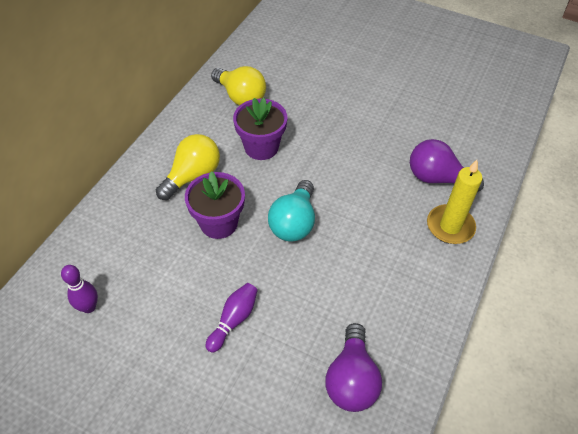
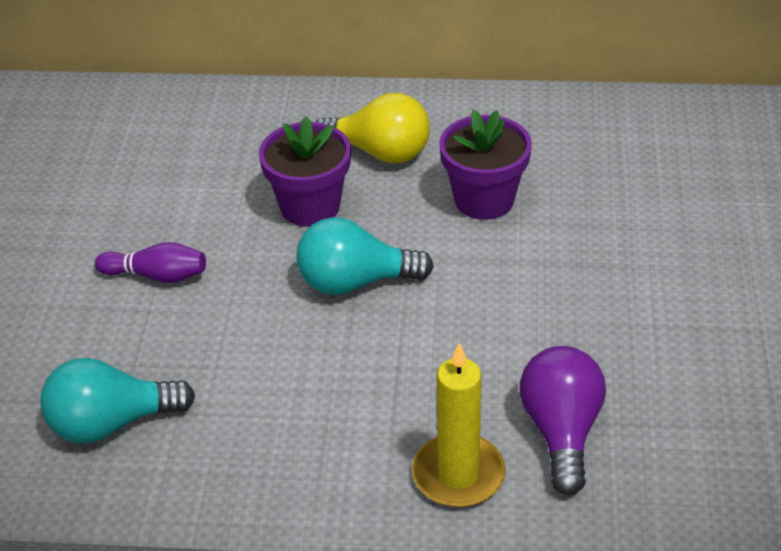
camera: 70 degrees right, 10 degrees down
(89, 307) = (121, 145): purple bowling pin -> none
(241, 97) = (577, 143): yellow light bulb -> none
(351, 379) = (111, 423): purple light bulb -> turquoise light bulb

